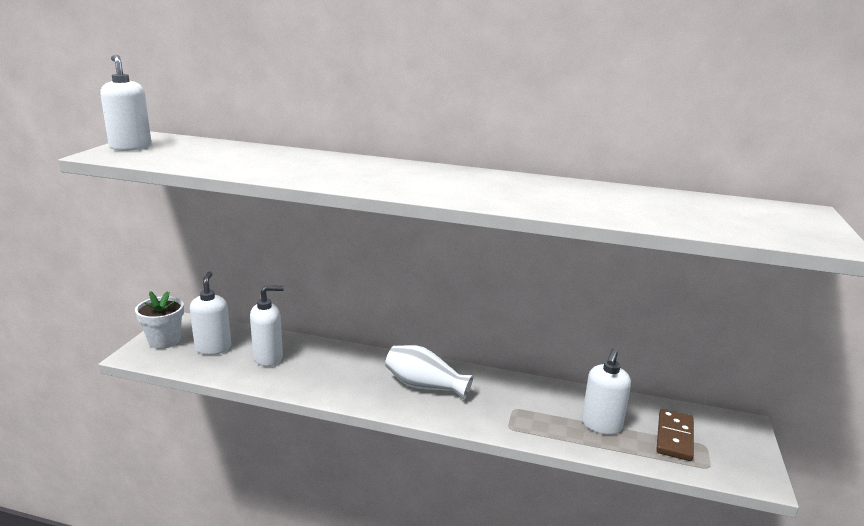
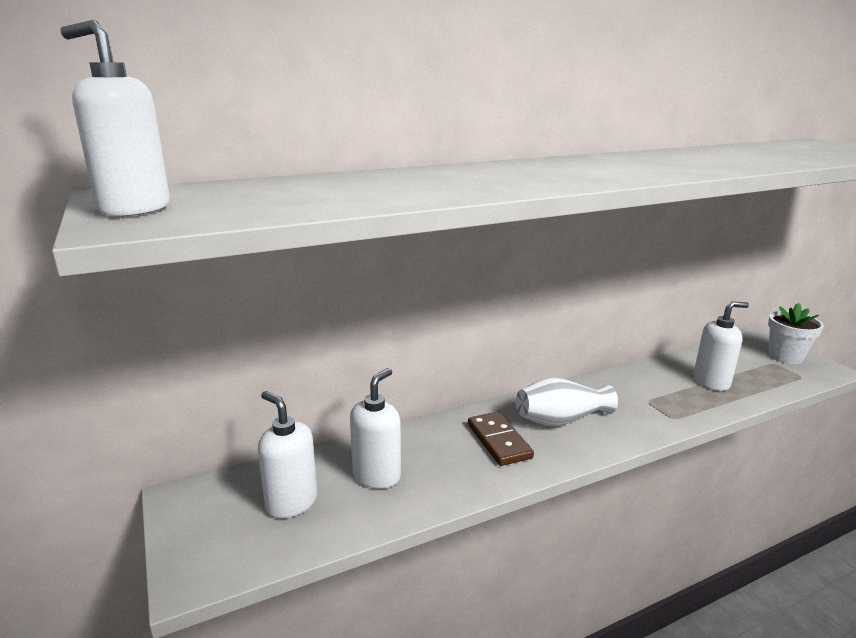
camera: 40 degrees left, 0 degrees up
(164, 341) = (206, 531): white flower pot -> white flower pot (785, 357)
(601, 425) = (711, 382): white soap dispenser -> white soap dispenser turned 90 degrees counterclockwise
(674, 437) = (754, 367): brown domino -> brown domino (498, 441)

